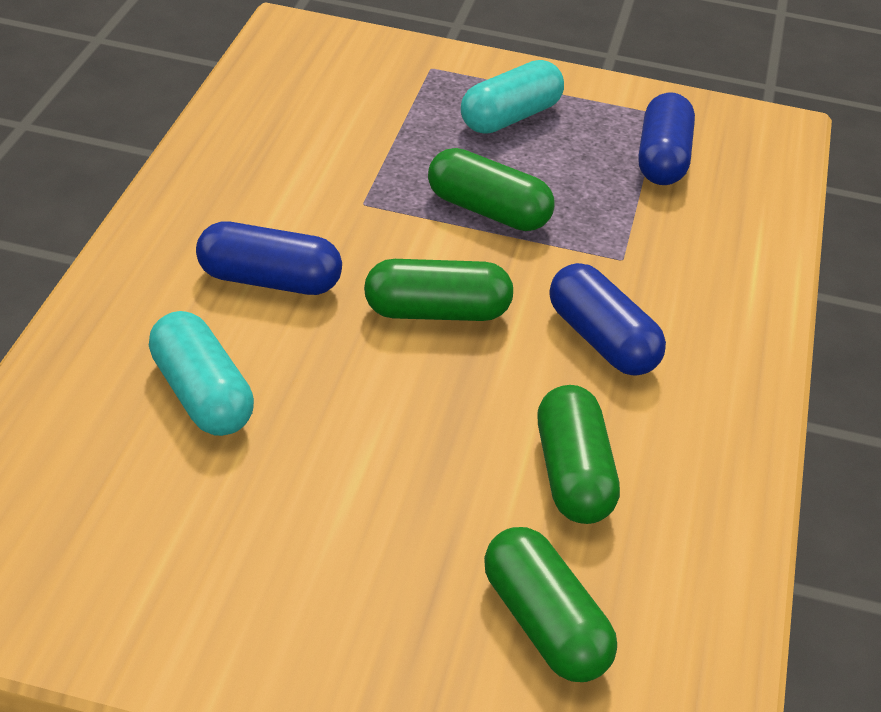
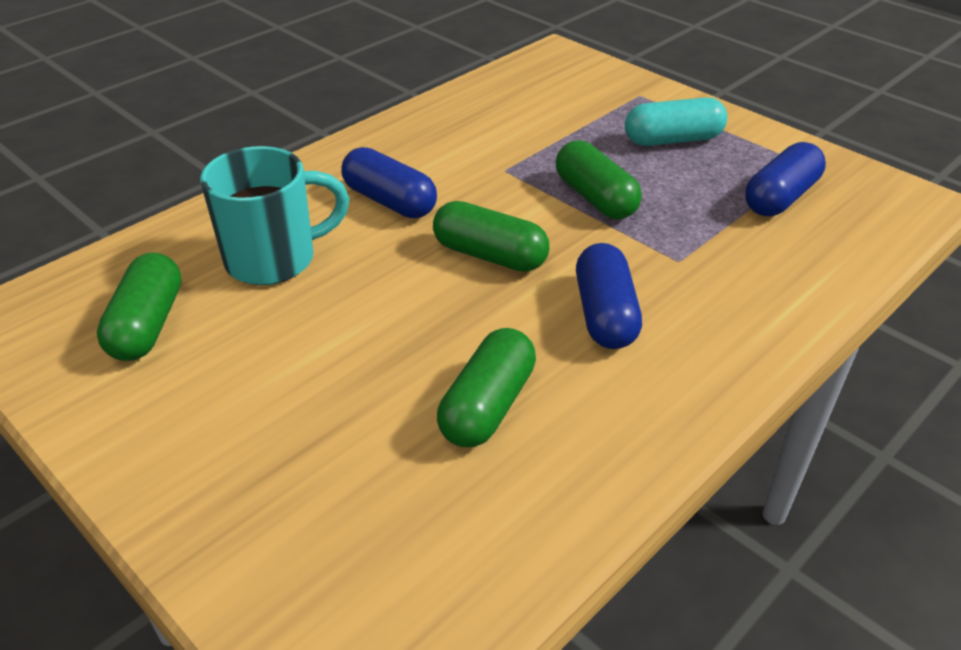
camera: 35 degrees right, 0 degrees up
(201, 395) = (274, 259): turquoise capsule -> turquoise mug
(544, 625) = (358, 511): green capsule -> green capsule (147, 325)

